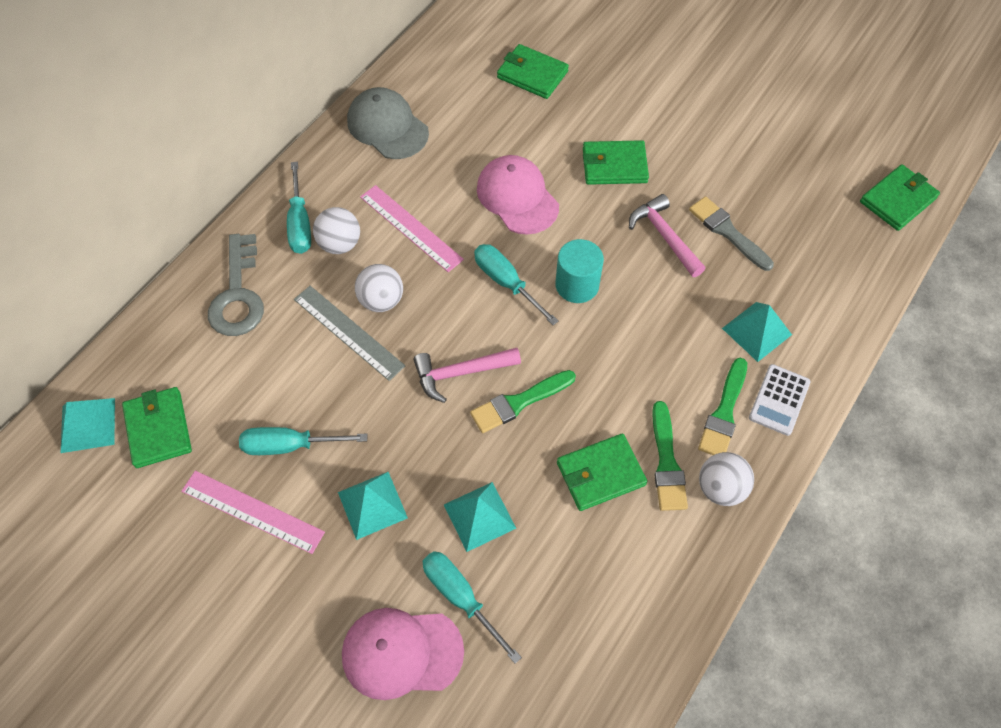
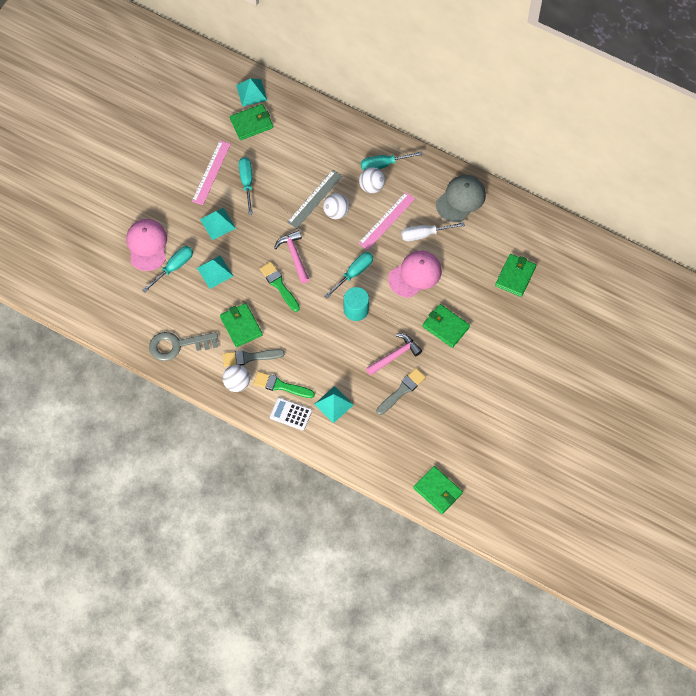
camera: 85 degrees right, 5 degrees up
(238, 294) = (333, 143): grey key -> grey key (177, 345)
(444, 178) = (424, 234): none -> white screwdriver
(614, 165) = (445, 327): green wallet -> green wallet turned 45 degrees counterclockwise
(667, 462) = (249, 357): green brush -> grey brush

